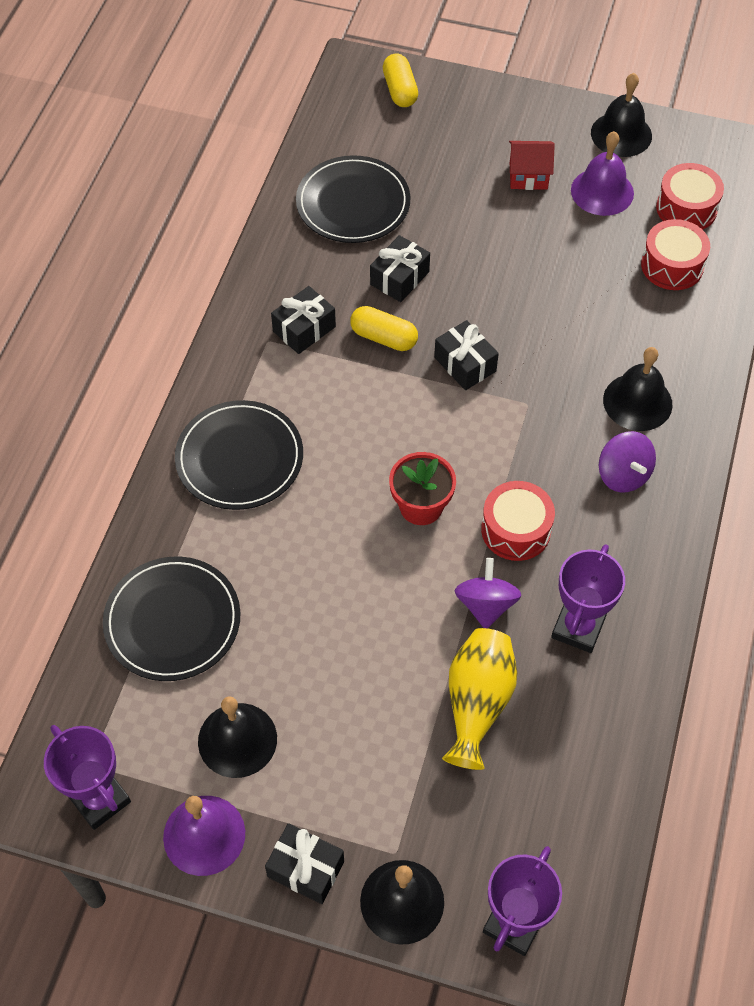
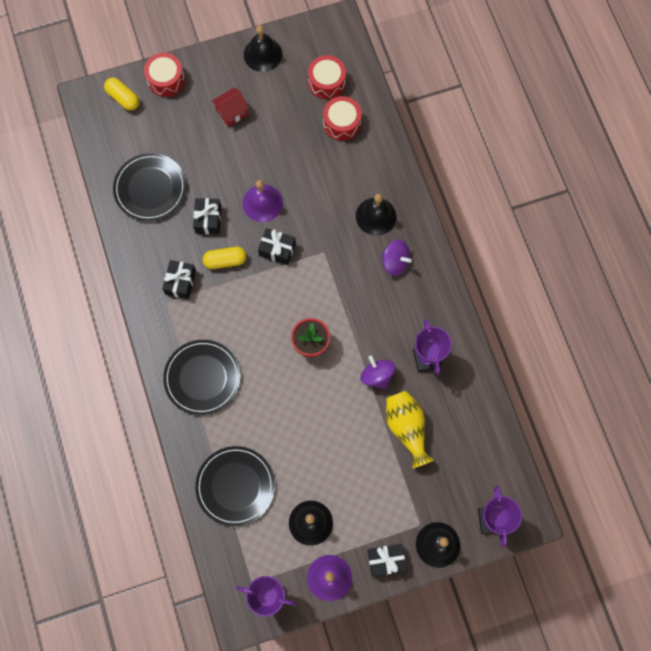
camera: 35 degrees left, 15 degrees up
(516, 530) = (364, 326): red drum -> red drum (166, 80)
(602, 191) = (277, 98): purple bell -> purple bell (262, 203)

